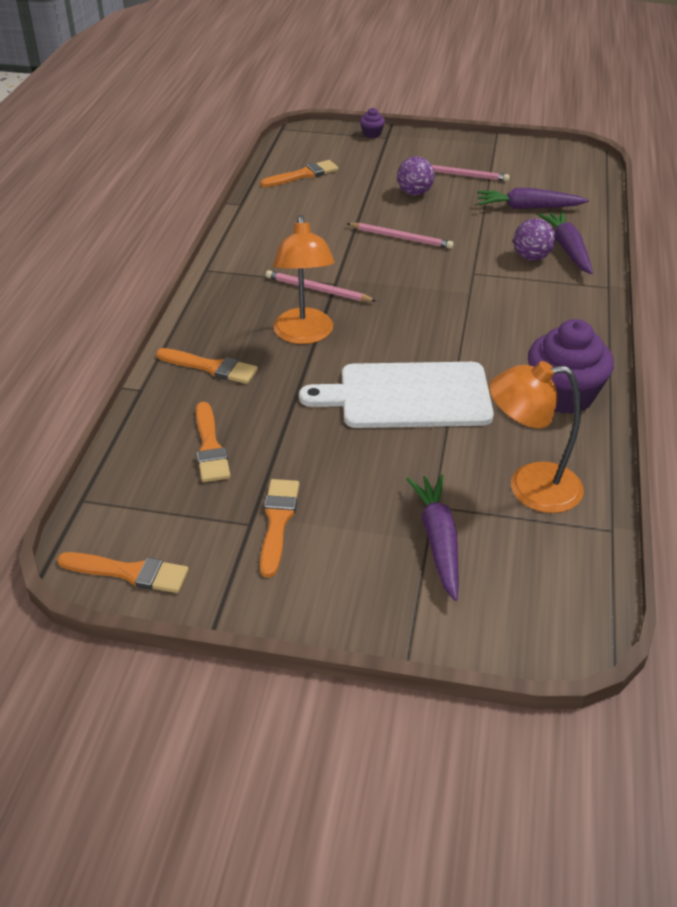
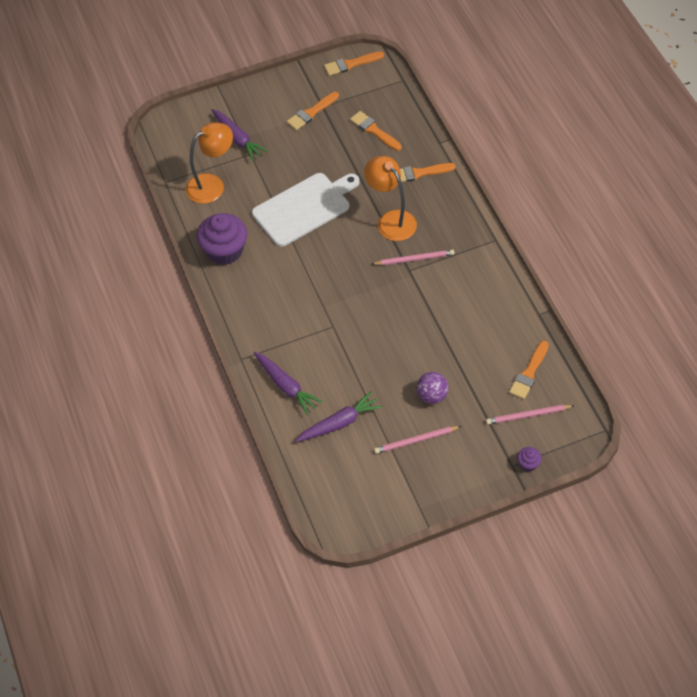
camera: 150 degrees right, 15 degrees up
(277, 522) = (311, 113): orange brush -> orange brush turned 75 degrees clockwise
(401, 237) = (403, 337): pink pencil -> pink pencil (528, 415)
(531, 257) = (305, 363): purple ball -> none

